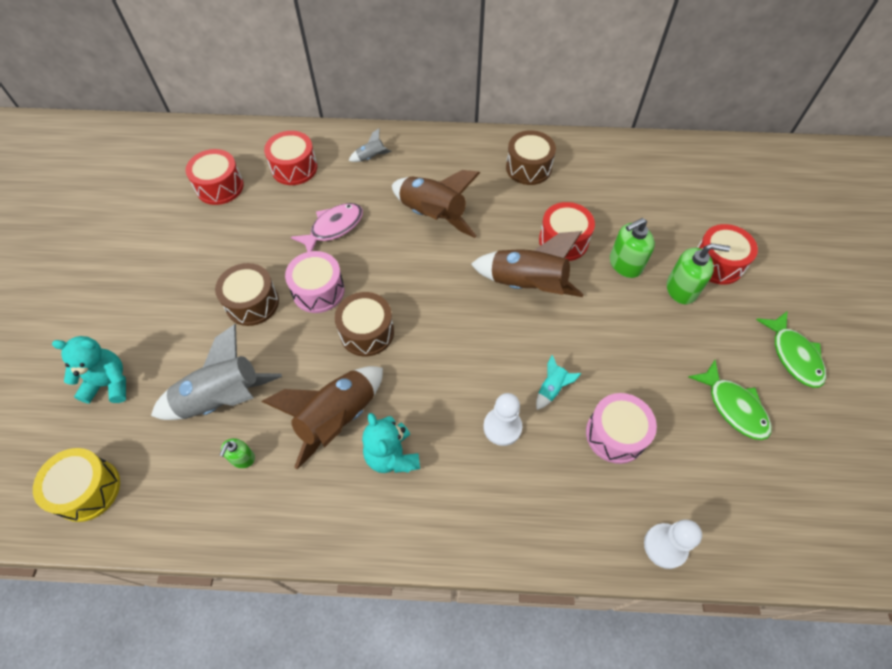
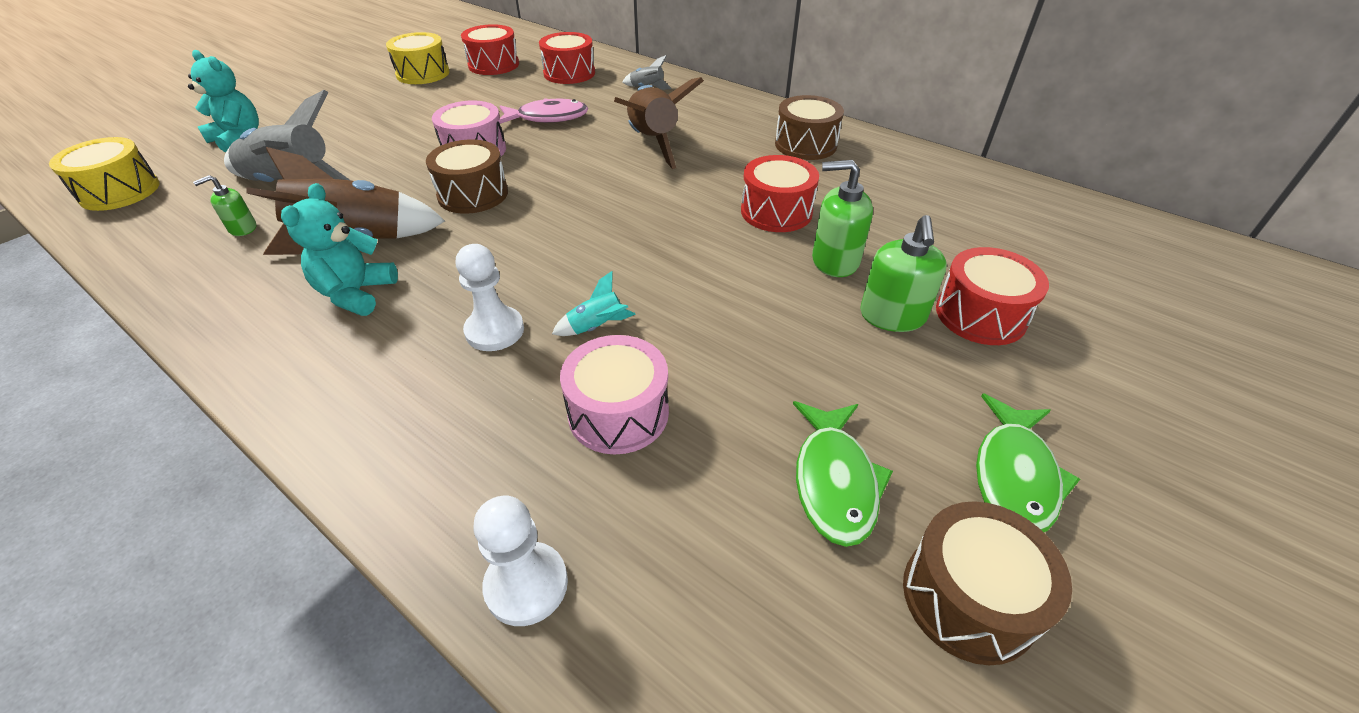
camera: 35 degrees right, 15 degrees down
(170, 227) = (423, 73): none -> yellow drum
(252, 303) = (410, 137): brown drum -> brown drum (968, 598)
(527, 285) = (685, 229): brown rocket -> none
(682, 289) = (892, 316): green soap dispenser -> green soap dispenser turned 60 degrees clockwise

